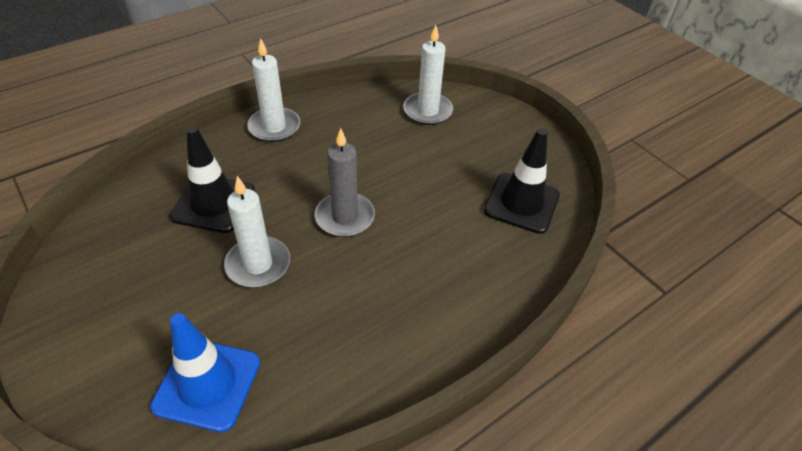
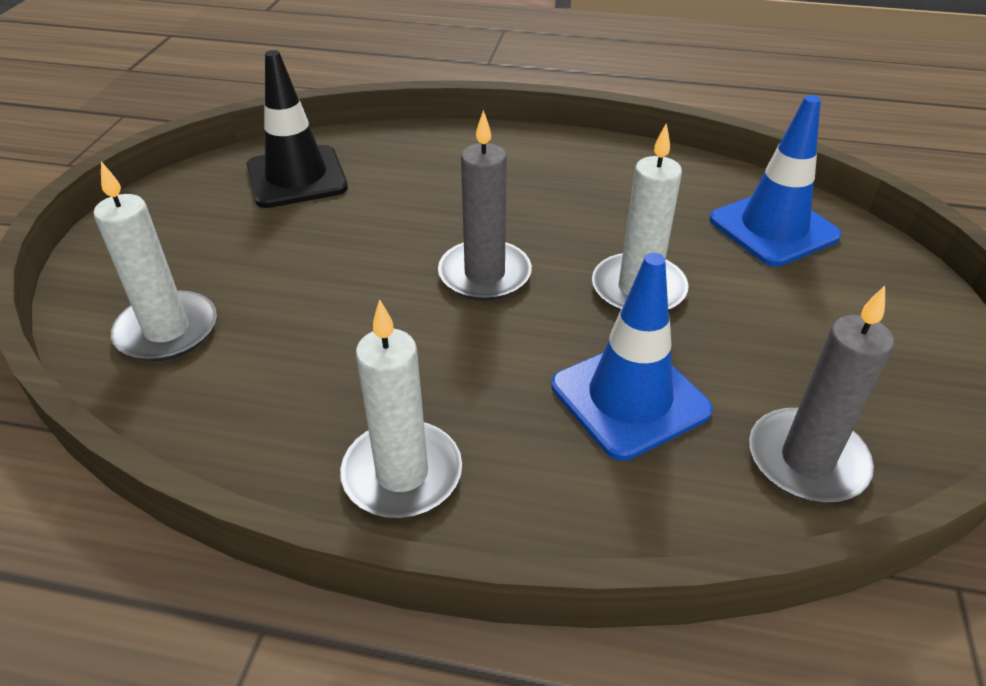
camera: 130 degrees left, 5 degrees down
(114, 226) = (807, 460): none -> grey candle
(213, 203) = (629, 398): black traffic cone -> blue traffic cone

